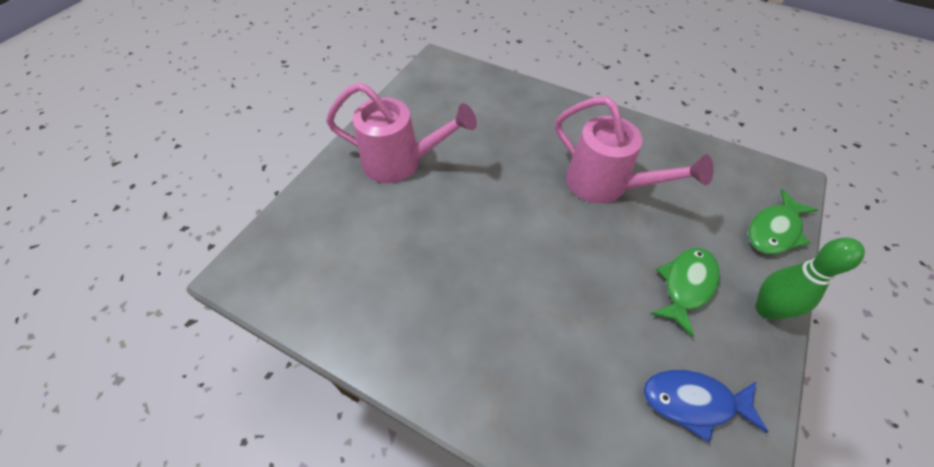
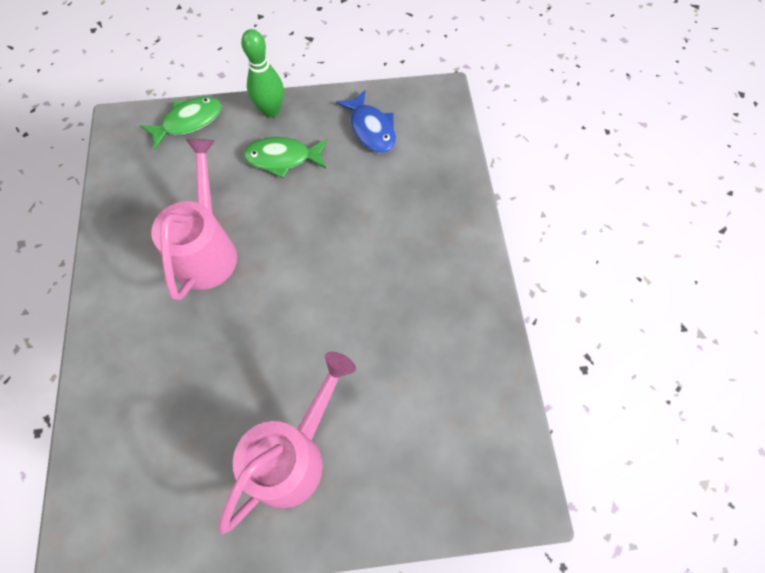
camera: 125 degrees left, 10 degrees up
(400, 162) = (293, 456): pink watering can -> pink watering can turned 60 degrees clockwise
(774, 230) = (188, 122): green fish -> green fish turned 45 degrees counterclockwise

